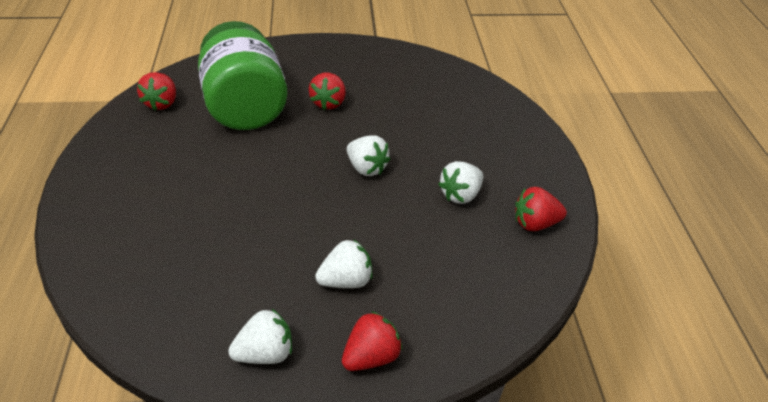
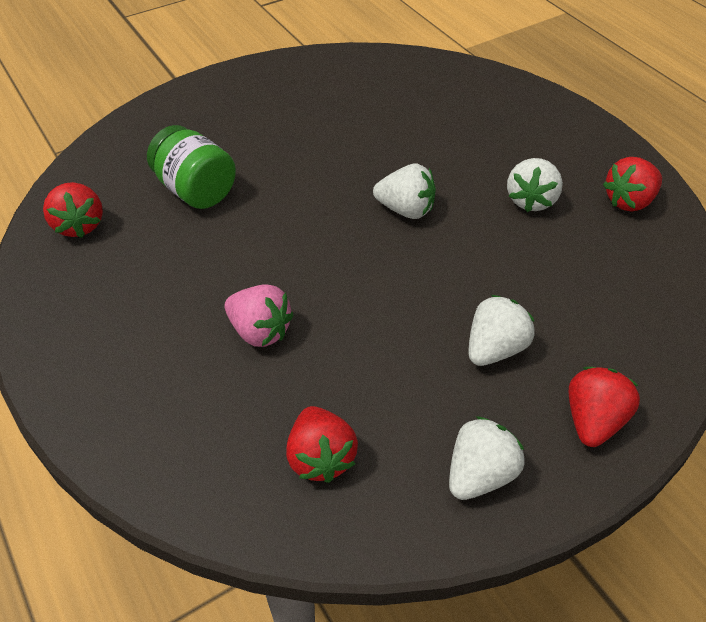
camera: 25 degrees left, 5 degrees up
(209, 206) = (260, 331): none -> pink strawberry
(245, 107) = (196, 190): green jar -> green jar, size x0.58
(328, 103) = (295, 148): red strawberry -> red strawberry (320, 458)

